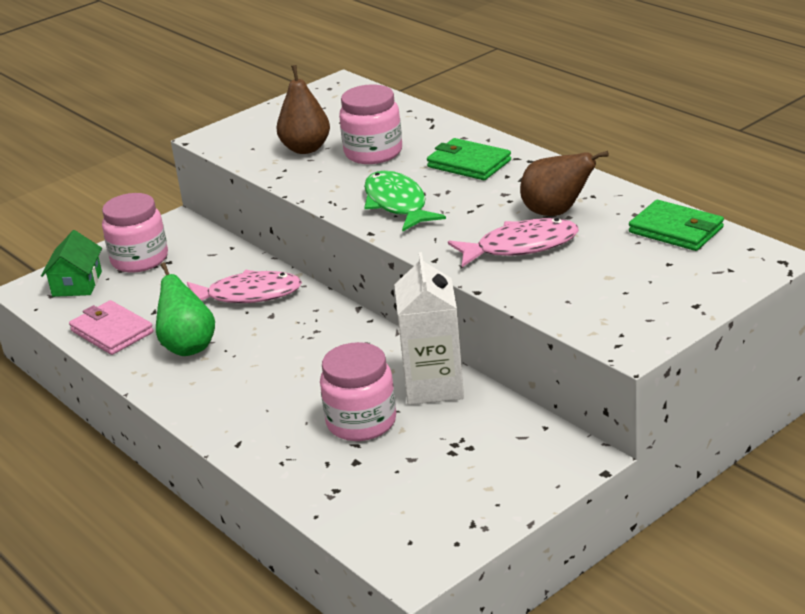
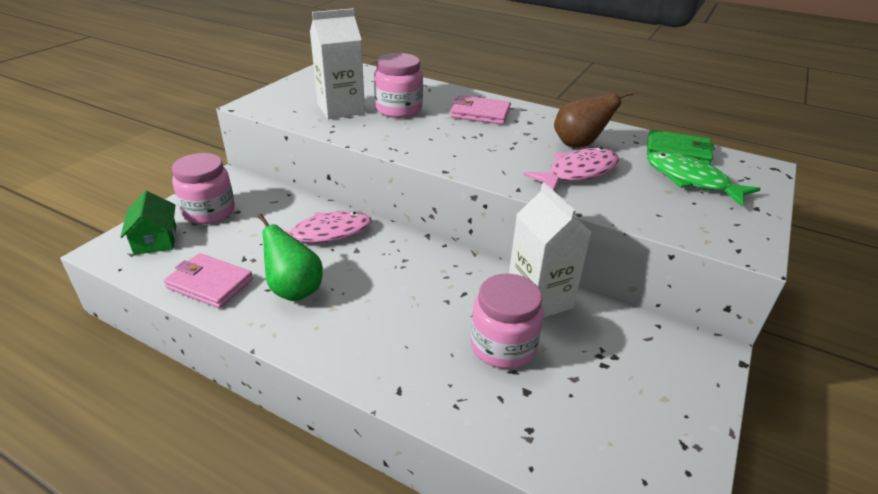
camera: 25 degrees left, 5 degrees up
(306, 149) = (341, 109): brown pear -> white carton
(397, 204) = (449, 146): green fish -> green fish (691, 180)
(469, 164) = (480, 113): green wallet -> pink wallet

